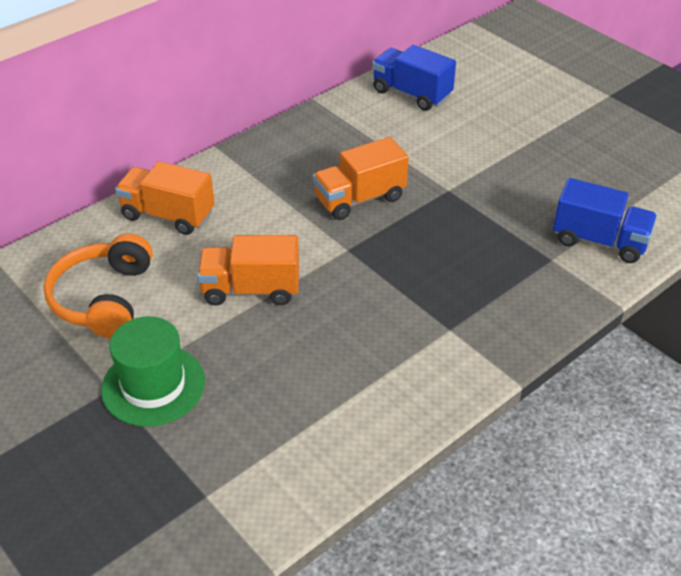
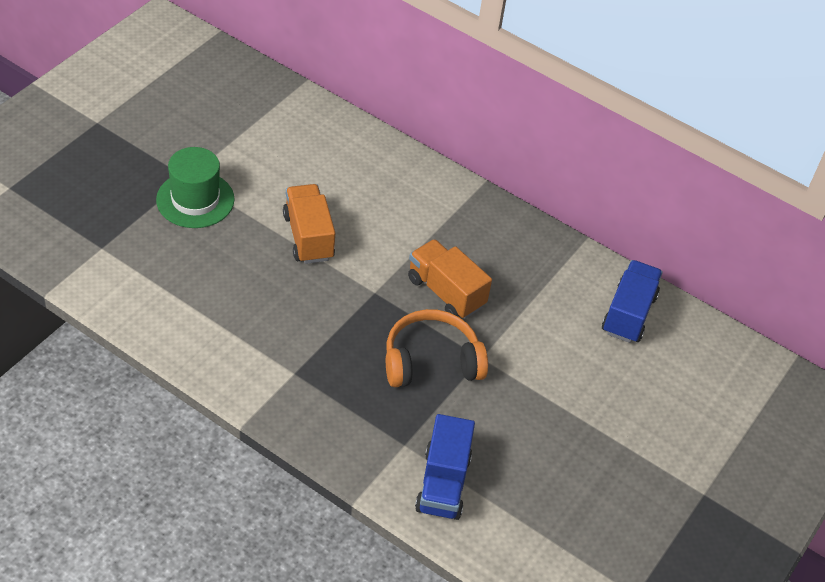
camera: 70 degrees right, 5 degrees up
(103, 298) = (276, 152): orange headphones -> orange headphones (431, 361)
(168, 215) = (382, 169): orange truck -> none

